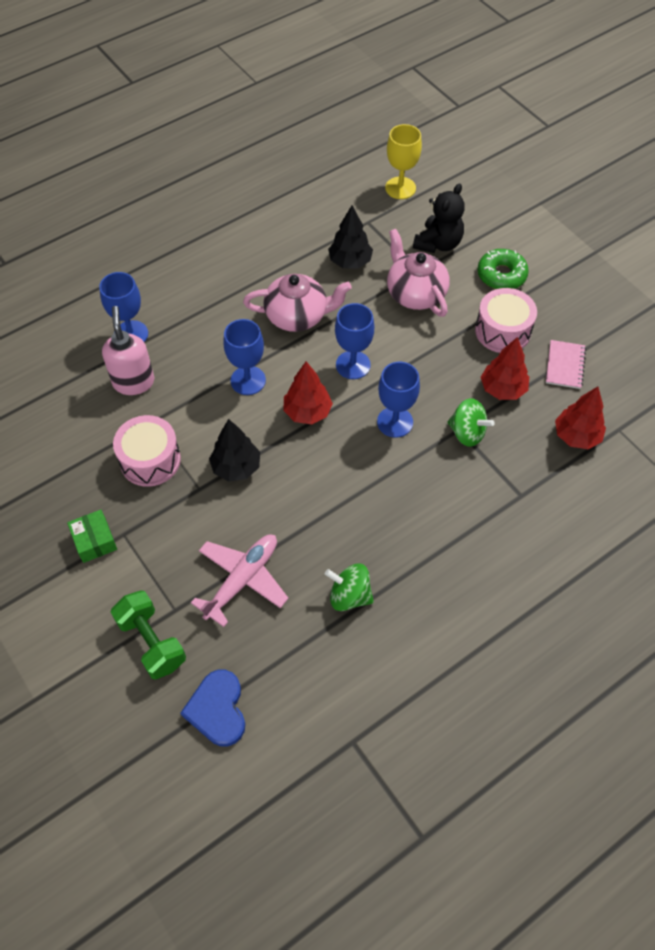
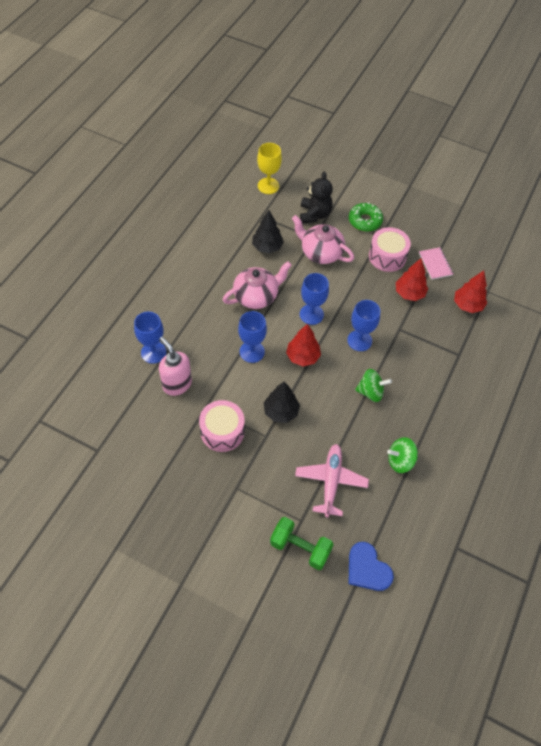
camera: 30 degrees left, 0 degrees up
(94, 541) = (220, 501): green box -> none
(467, 433) = (405, 329): green spinning top -> green spinning top (370, 392)

